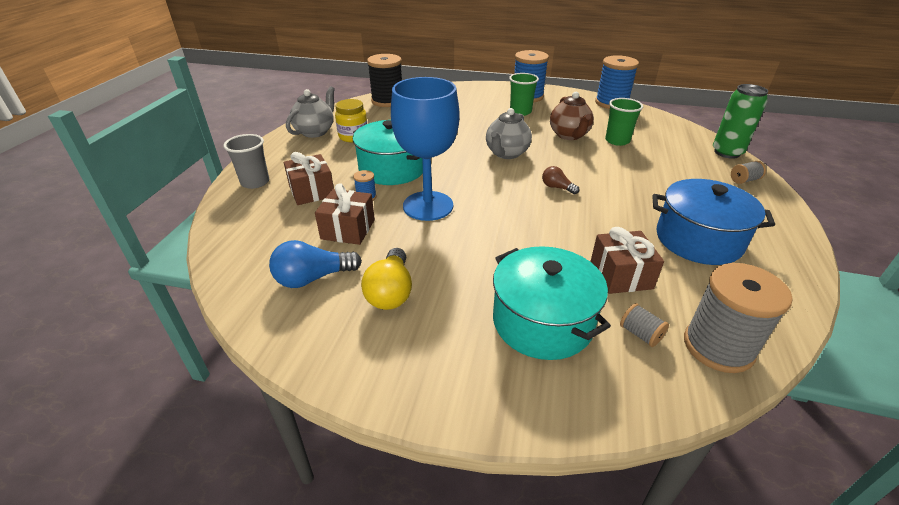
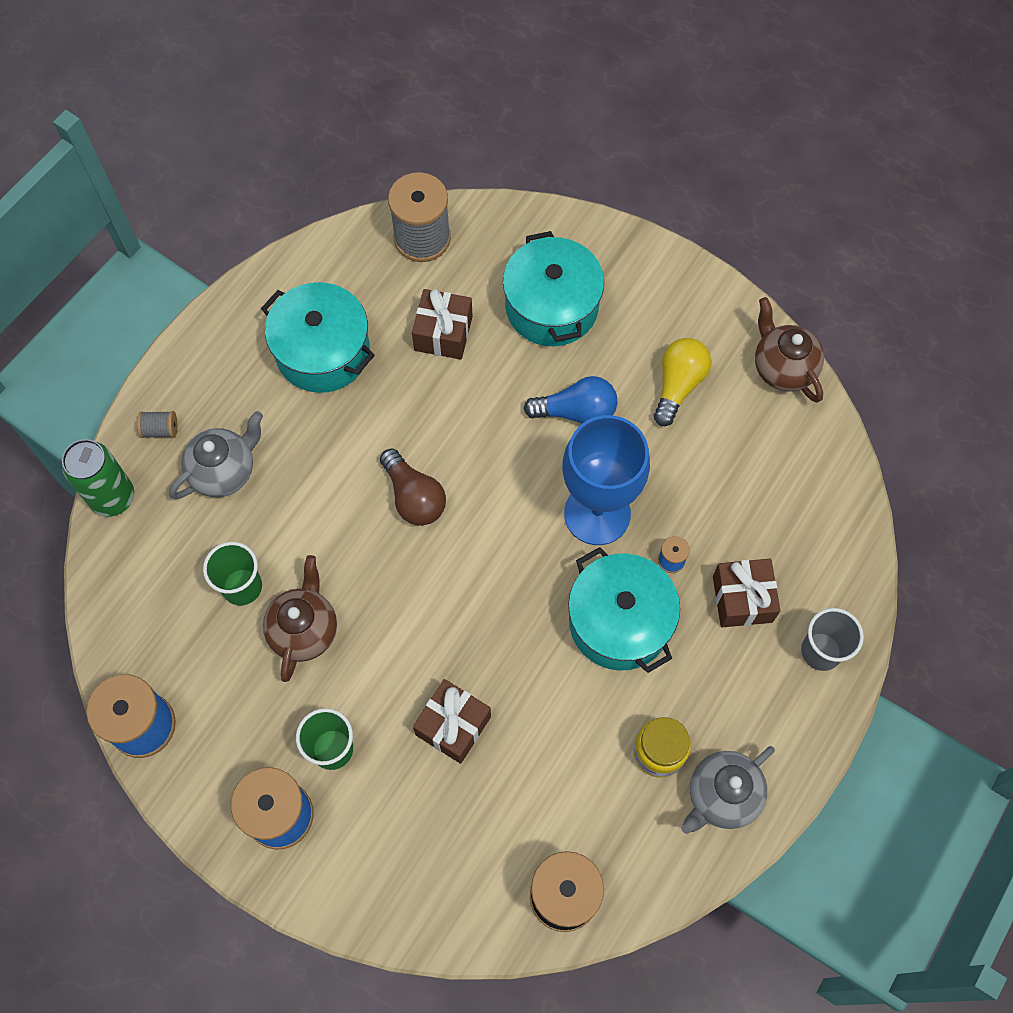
camera: 160 degrees left, 30 degrees up
(285, 332) = (783, 368): none -> brown teapot
(313, 278) = (753, 429): blue light bulb -> blue light bulb (576, 411)
(348, 229) = (705, 499): brown gift -> brown gift (453, 725)
(506, 153) = (434, 607): grey teapot -> grey teapot (224, 471)
(557, 187) = (414, 497): brown light bulb -> brown light bulb, size x1.71
(640, 334) = (476, 268): grey spool -> none
(698, 240) = (323, 351): blue pot -> turquoise pot

